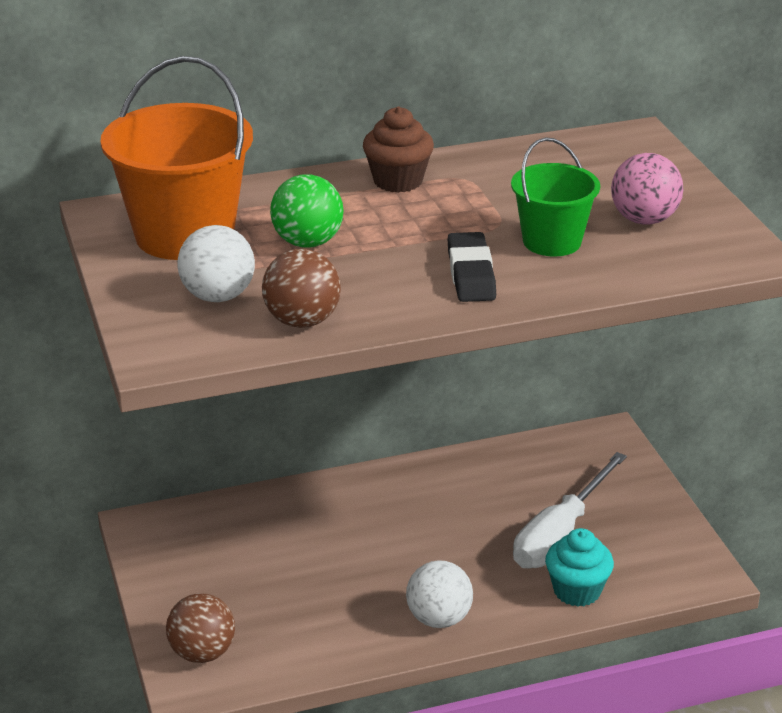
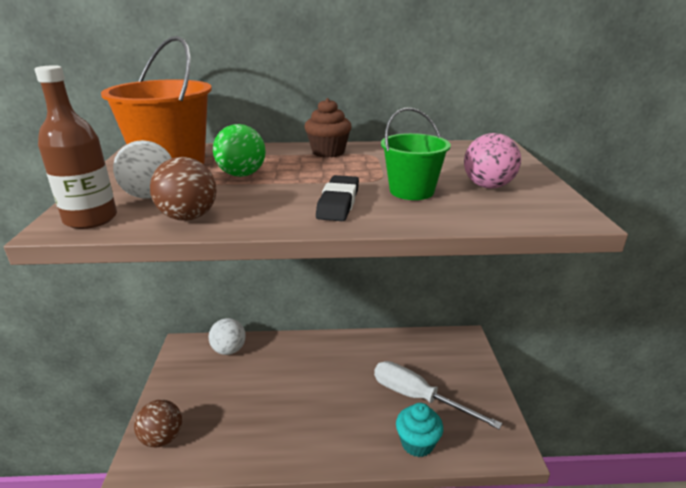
camera: 15 degrees right, 5 degrees down
(182, 341) = (91, 219): none -> brown bottle
(439, 619) = (318, 445): white ball -> white ball (229, 350)
(560, 534) = (418, 397): white screwdriver -> white screwdriver turned 75 degrees clockwise

